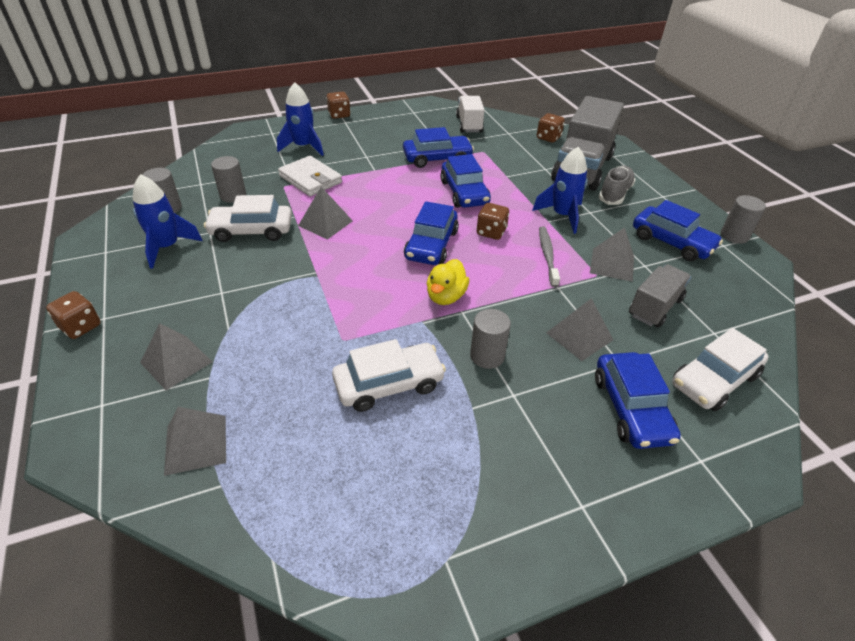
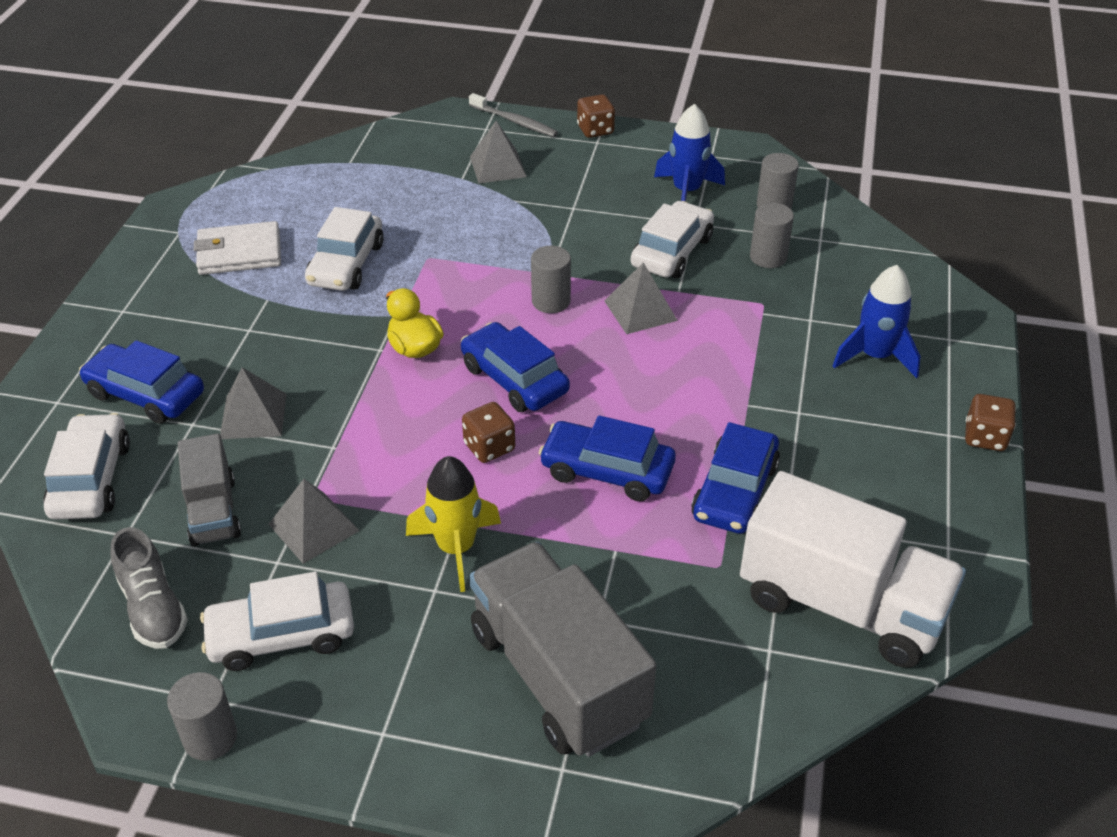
camera: 125 degrees right, 0 degrees up
(196, 444) = (398, 159): grey pyramid -> none
(310, 179) = (764, 332): white wallet -> white wallet (239, 253)
(469, 125) = (841, 604): white truck -> white truck, size x1.81
(487, 356) = (307, 336): grey cylinder -> grey cylinder (551, 301)
(547, 256) = (392, 473): grey toothbrush -> grey toothbrush (514, 121)
(548, 138) = (706, 705): brown dice -> none
(562, 215) = (456, 548): blue rocket -> yellow rocket
(614, 194) = (448, 662): grey shoe -> grey shoe (153, 608)
(672, 242) = (281, 635): blue car -> white car

